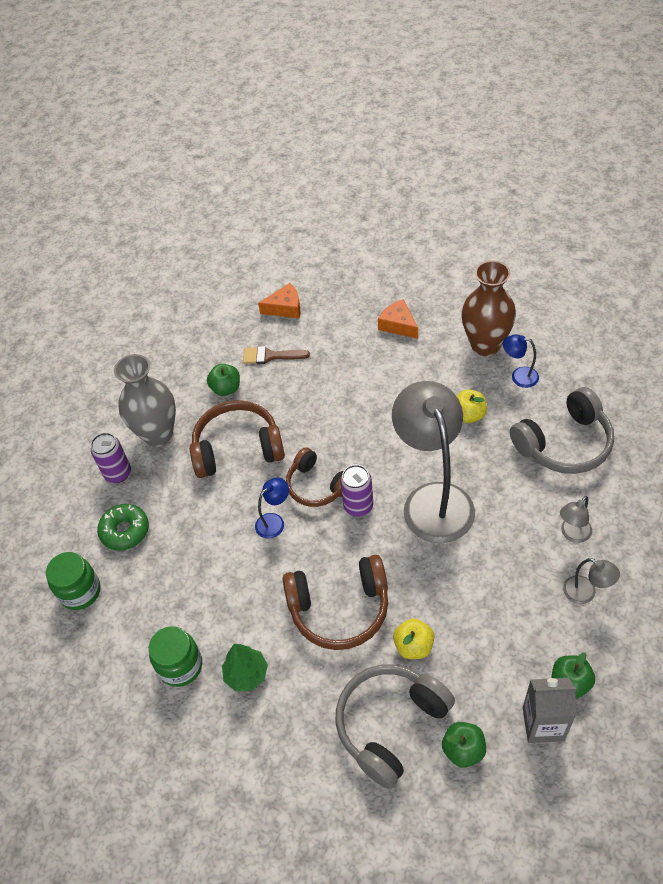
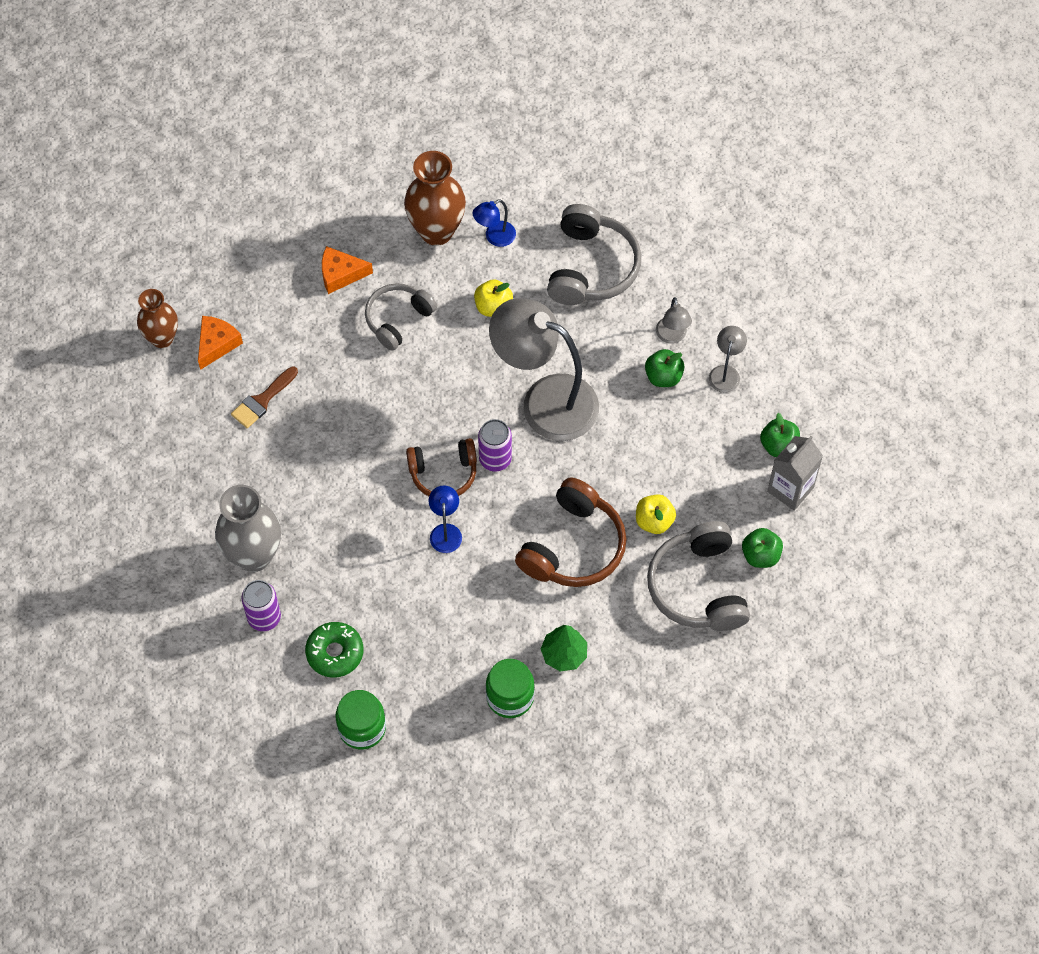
camera: 55 degrees left, 10 degrees up
(226, 388) = (261, 463): green apple -> green apple (663, 376)
(237, 448) = (339, 504): brown headphones -> none
(262, 283) = (162, 338): none -> brown vase
(401, 375) = (398, 319): none -> grey headphones
(586, 593) = (725, 373): grey lamp -> grey lamp turned 60 degrees counterclockwise

